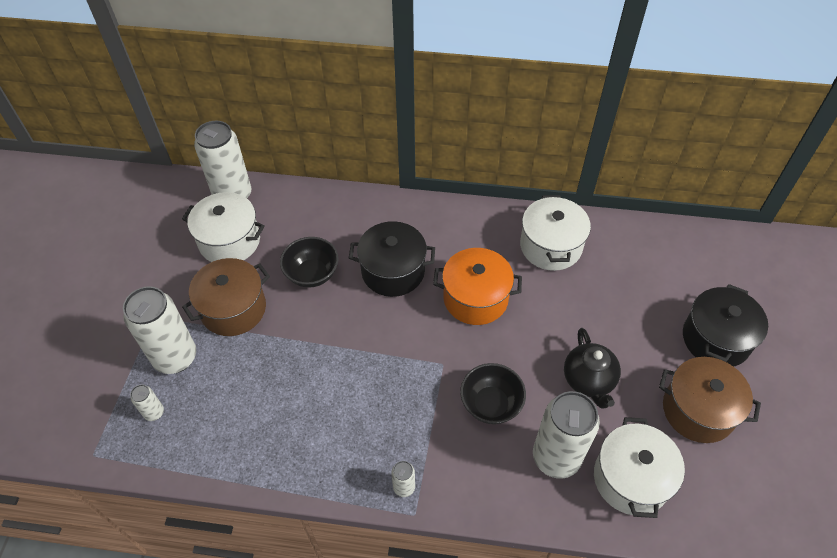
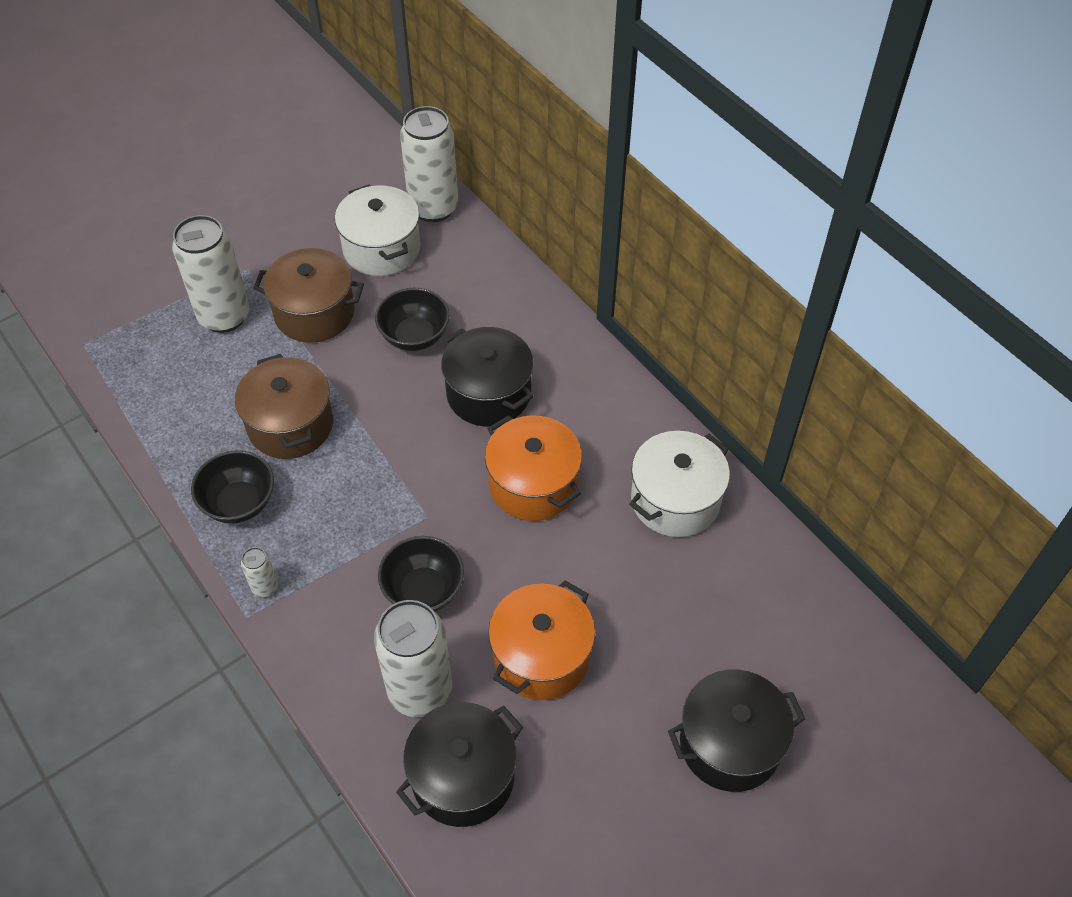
camera: 45 degrees right, 0 degrees up
(154, 413) = (159, 348): white can -> none
(327, 455) = (239, 503): none -> black bowl
(588, 380) = (541, 656): black teapot -> orange pot
(631, 478) = (463, 777): white pot -> black pot
(698, 410) = (613, 787): brown pot -> brown pot (290, 425)

